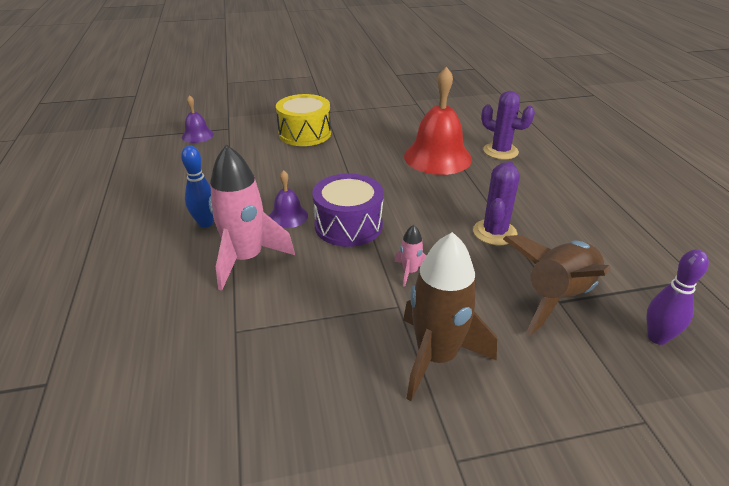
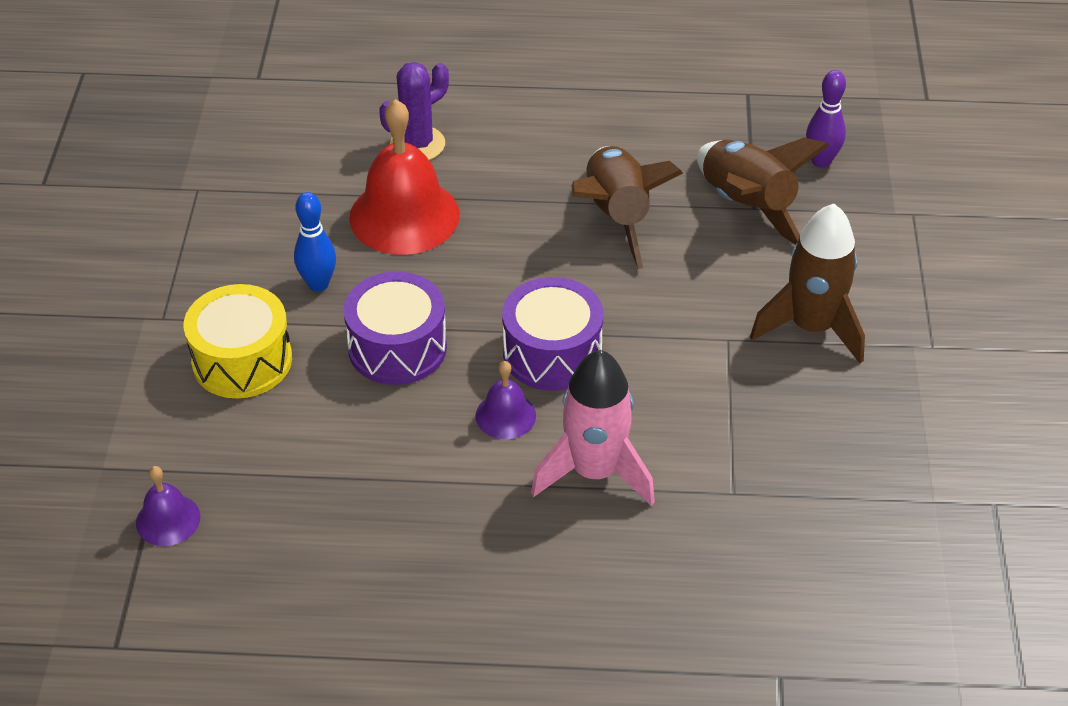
camera: 75 degrees left, 10 degrees up
(205, 223) = (489, 515): blue bowling pin -> blue bowling pin (318, 284)
(331, 172) = (397, 347): none -> purple drum
(410, 272) = (670, 314): pink rocket -> none
(494, 232) = (616, 217): purple cactus -> brown rocket

